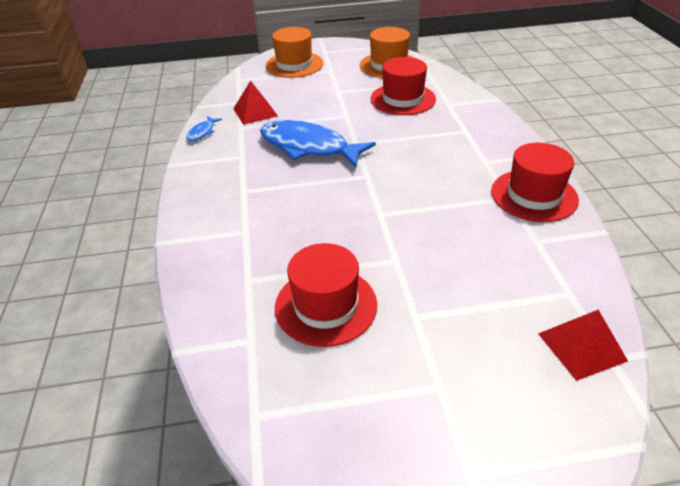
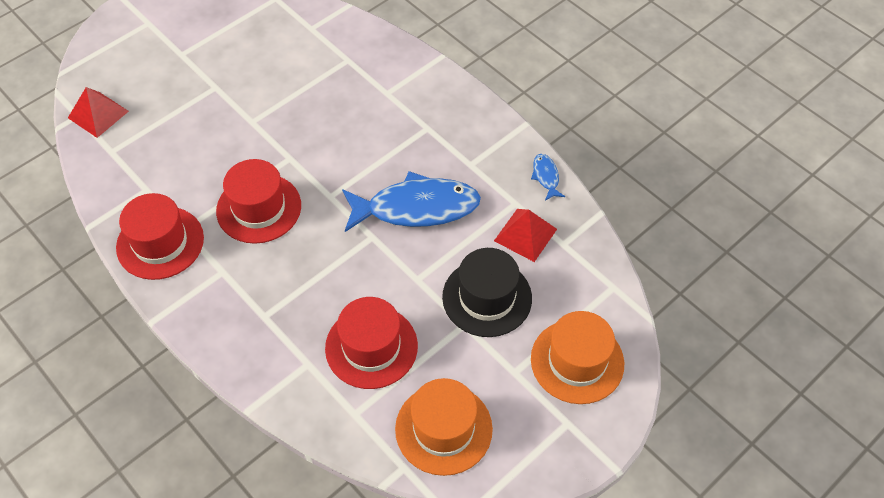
camera: 145 degrees right, 15 degrees up
(312, 96) = (487, 297): none -> black hat
(326, 305) = (280, 67): red hat -> red hat (259, 208)

